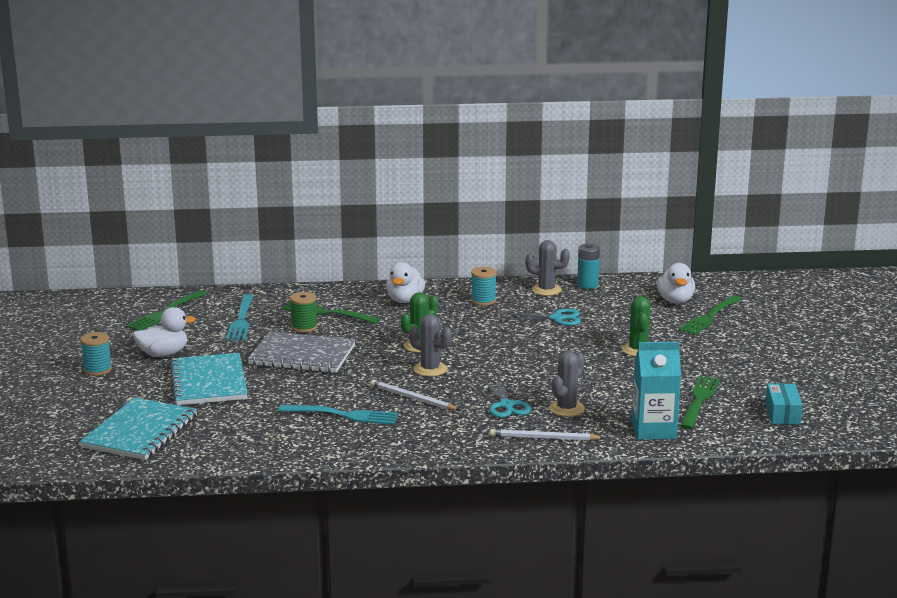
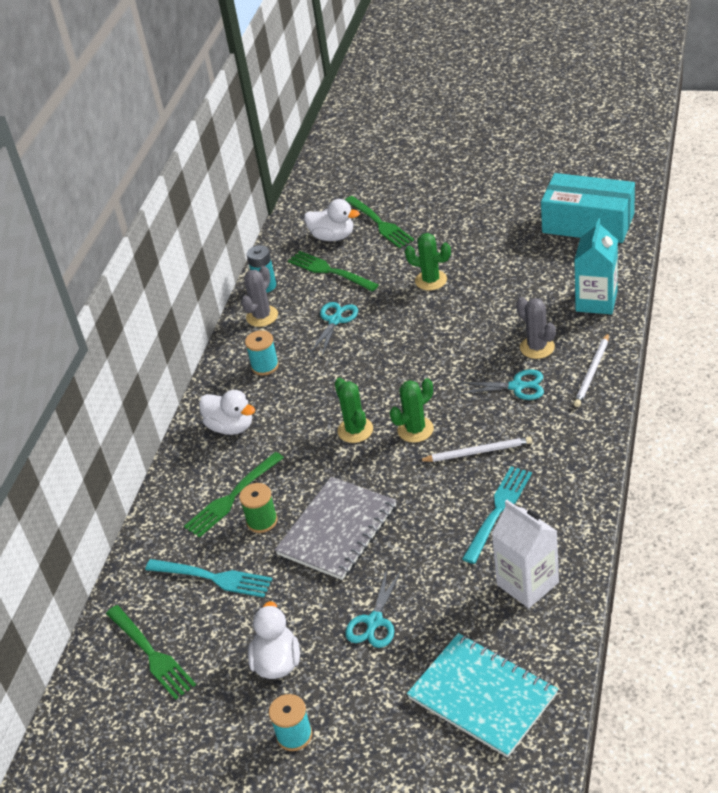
camera: 65 degrees left, 20 degrees up
(208, 382) = (374, 622): turquoise notebook -> turquoise scissors
(261, 436) = (527, 583): none -> white carton
(412, 398) = (478, 452): white pencil -> white pencil turned 150 degrees counterclockwise
(430, 369) = (415, 430): grey cactus -> green cactus
(699, 400) = (548, 263): green fork -> green fork (329, 271)
(782, 413) = (588, 223): turquoise box -> turquoise box, size x1.98

